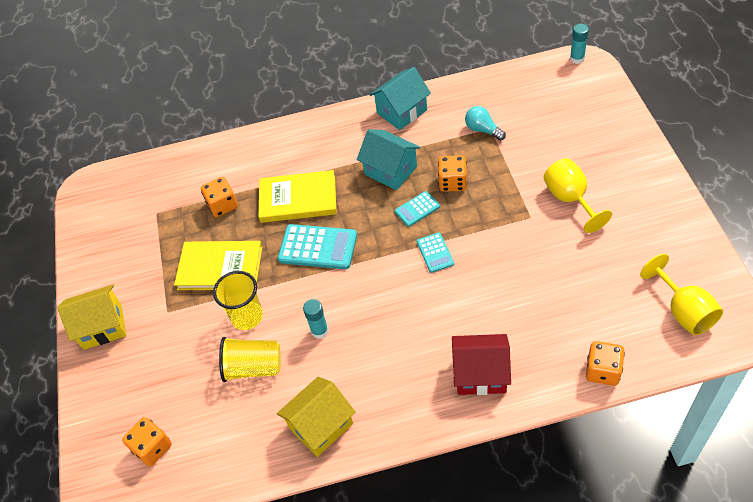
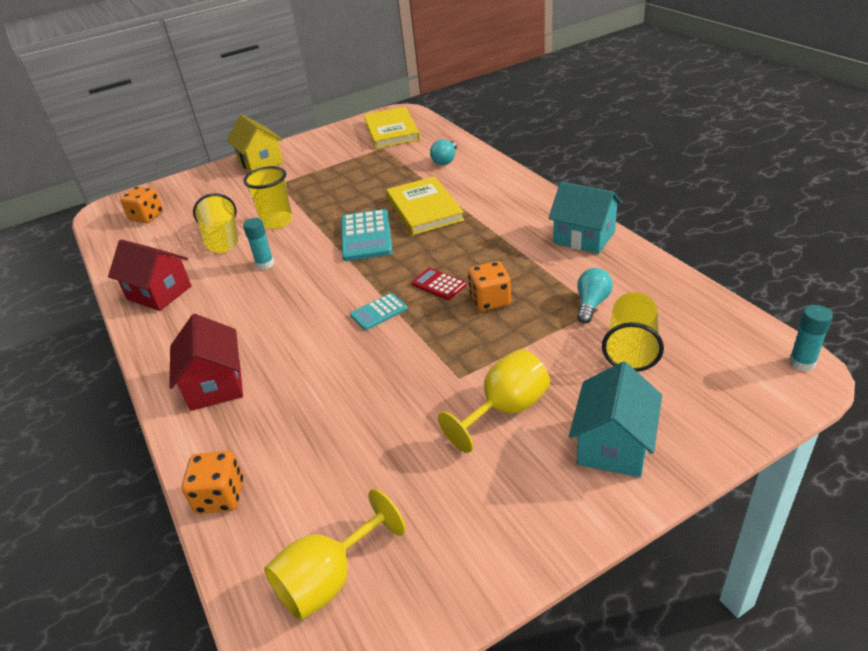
camera: 70 degrees right, 15 degrees down
(220, 268) = (329, 193): yellow book -> yellow book (391, 130)
(221, 169) = (445, 160): none -> turquoise light bulb
(222, 205) = (402, 174): orange dice -> none
(321, 426) = (159, 293): yellow house -> red house
(390, 170) = (488, 253): turquoise house -> turquoise house (613, 445)
(417, 209) = (438, 284): turquoise calculator -> red calculator
(535, 124) = (631, 348): none -> yellow cup

